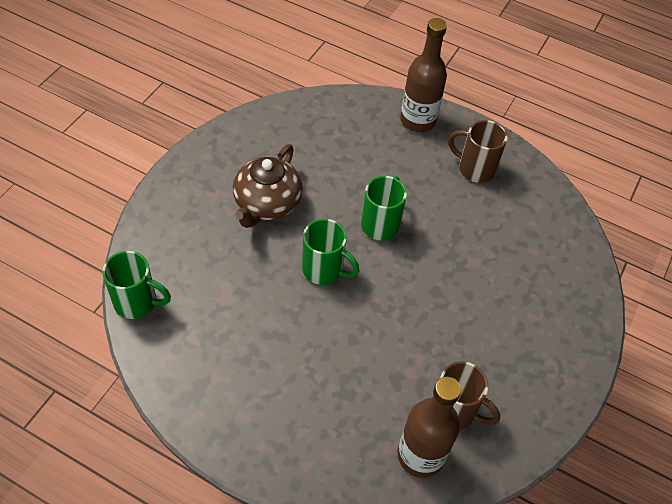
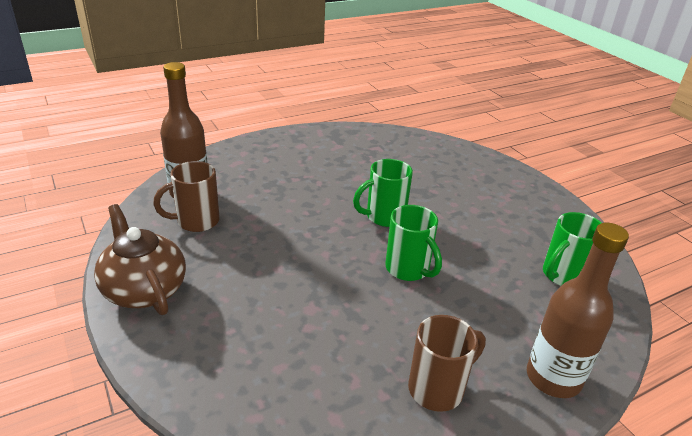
camera: 125 degrees right, 20 degrees down
(137, 302) = (423, 139): green mug -> green mug (563, 276)
(267, 204) = (478, 216): brown teapot -> brown teapot (144, 289)

